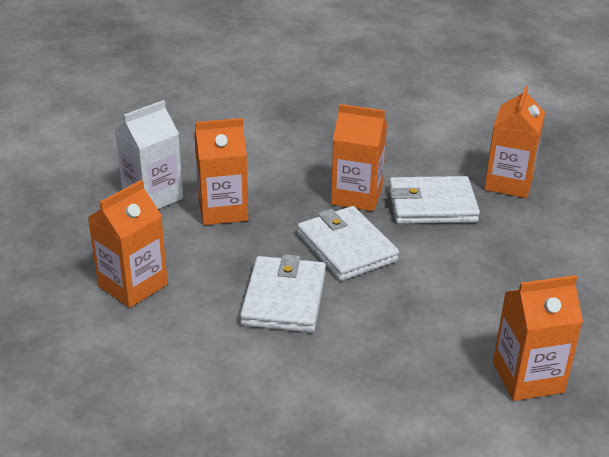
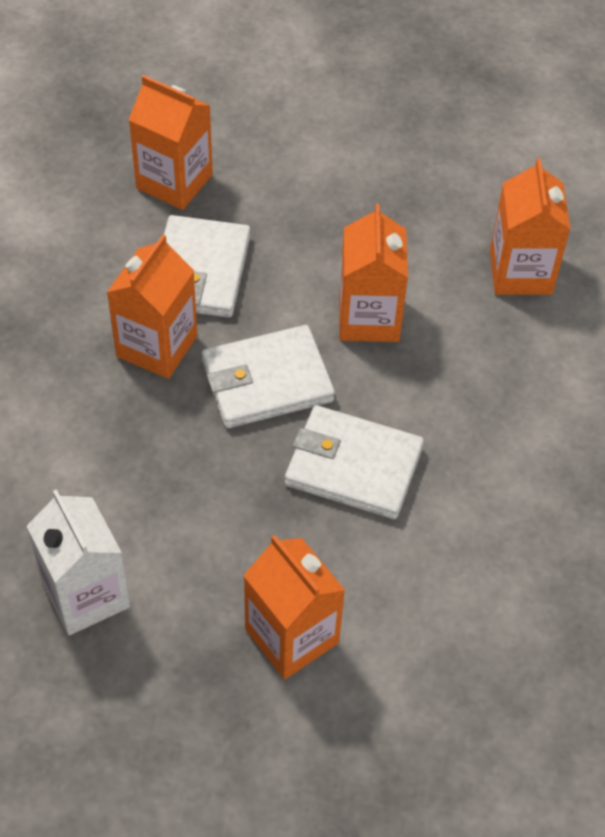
camera: 80 degrees left, 20 degrees up
(223, 210) = (146, 508): orange carton -> orange carton (369, 317)

